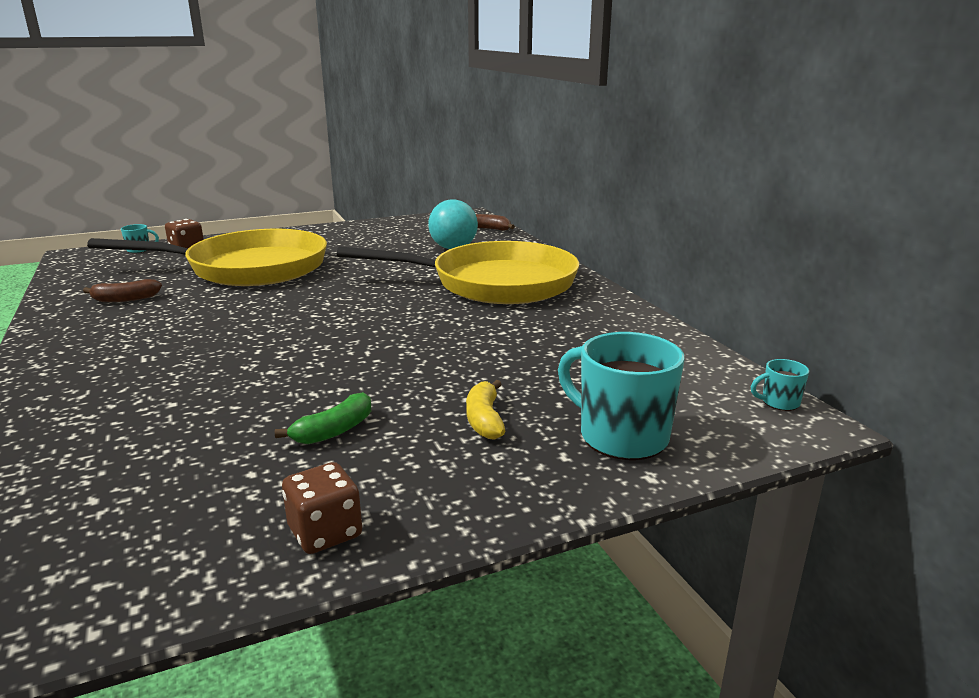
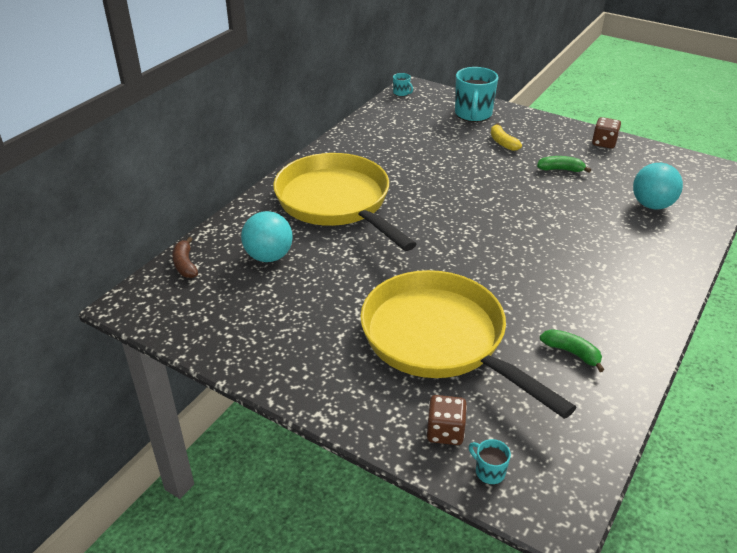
camera: 125 degrees left, 15 degrees up
(120, 458) = (652, 205): none -> turquoise ball
(125, 299) = (572, 353): brown banana -> green banana
(484, 419) = (502, 142): yellow banana -> yellow banana turned 105 degrees clockwise

